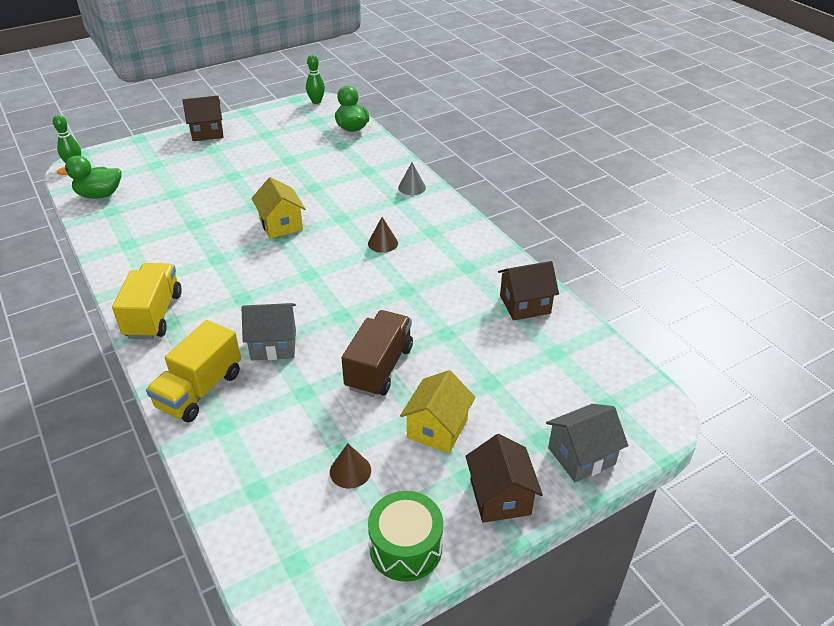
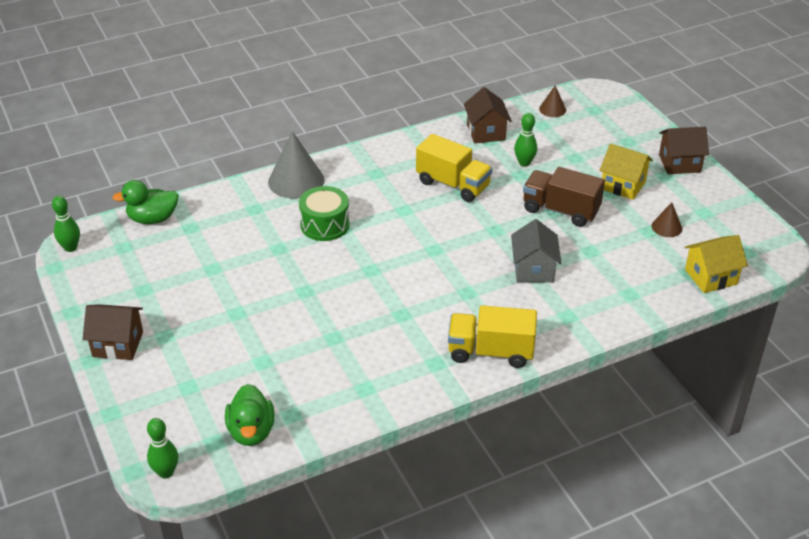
camera: 85 degrees left, 0 degrees up
(200, 390) = (590, 311): yellow truck -> yellow truck (453, 184)
(207, 132) = (118, 344): brown house -> brown house turned 75 degrees counterclockwise
(281, 225) = (347, 270): yellow house -> yellow house (710, 277)
(382, 243) = (390, 203): brown cone -> brown cone (552, 109)
(406, 547) = (725, 204): green drum -> green drum (325, 225)
(412, 187) = (296, 180): grey cone -> grey cone, size x1.94
(469, 337) = (524, 163): none -> green bowling pin
(581, 456) = (641, 127): grey house -> none

